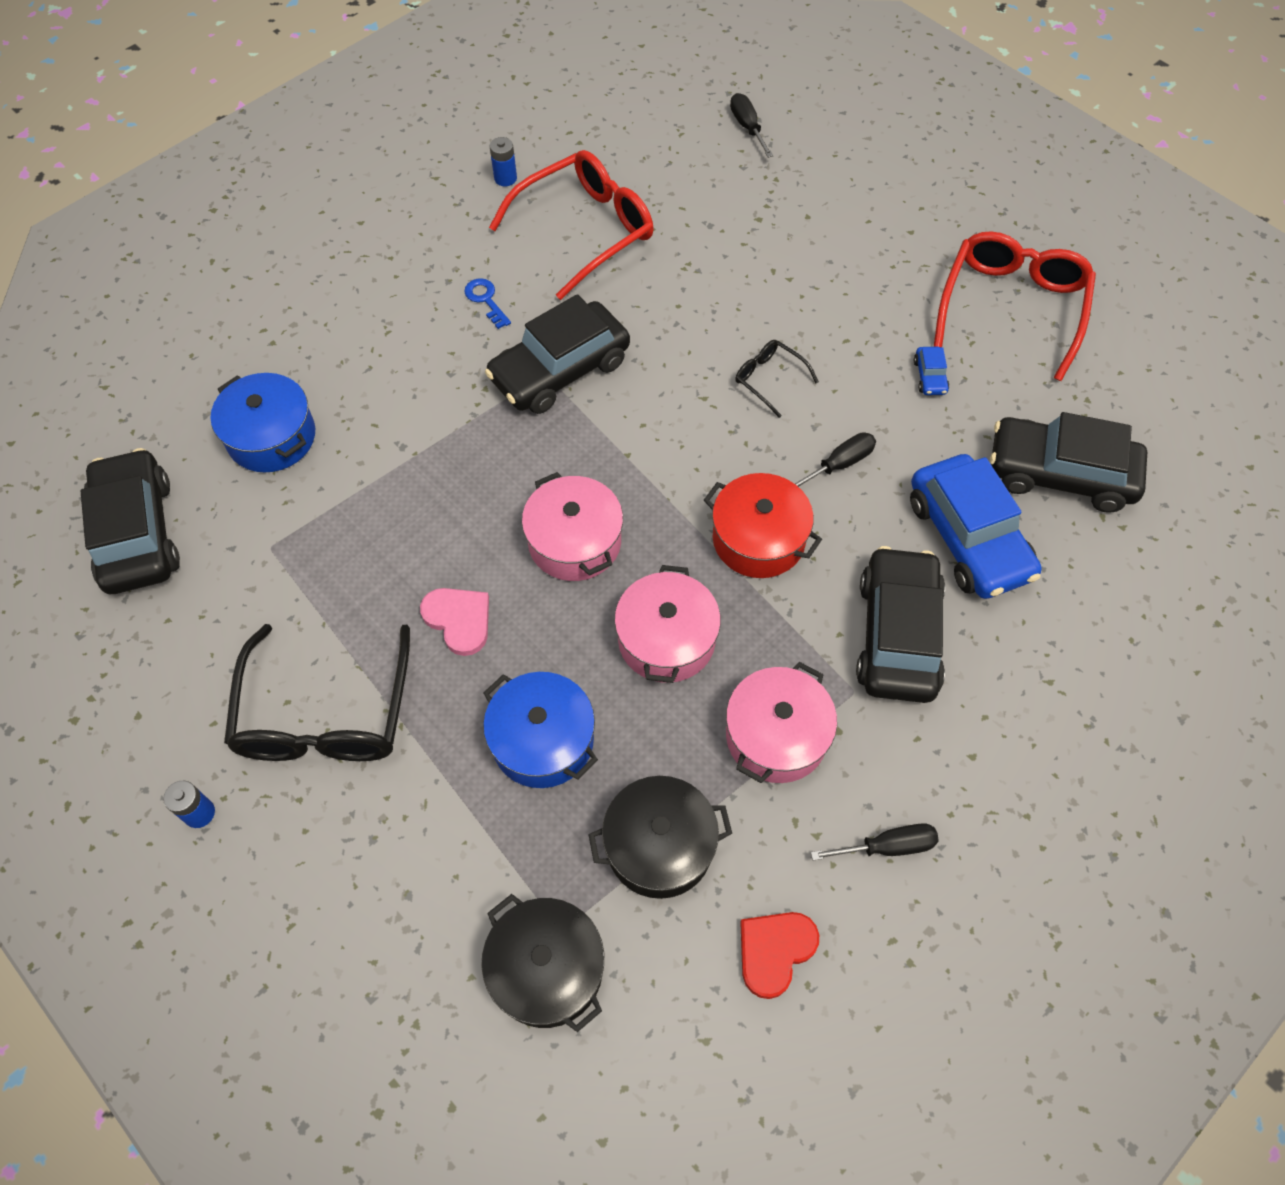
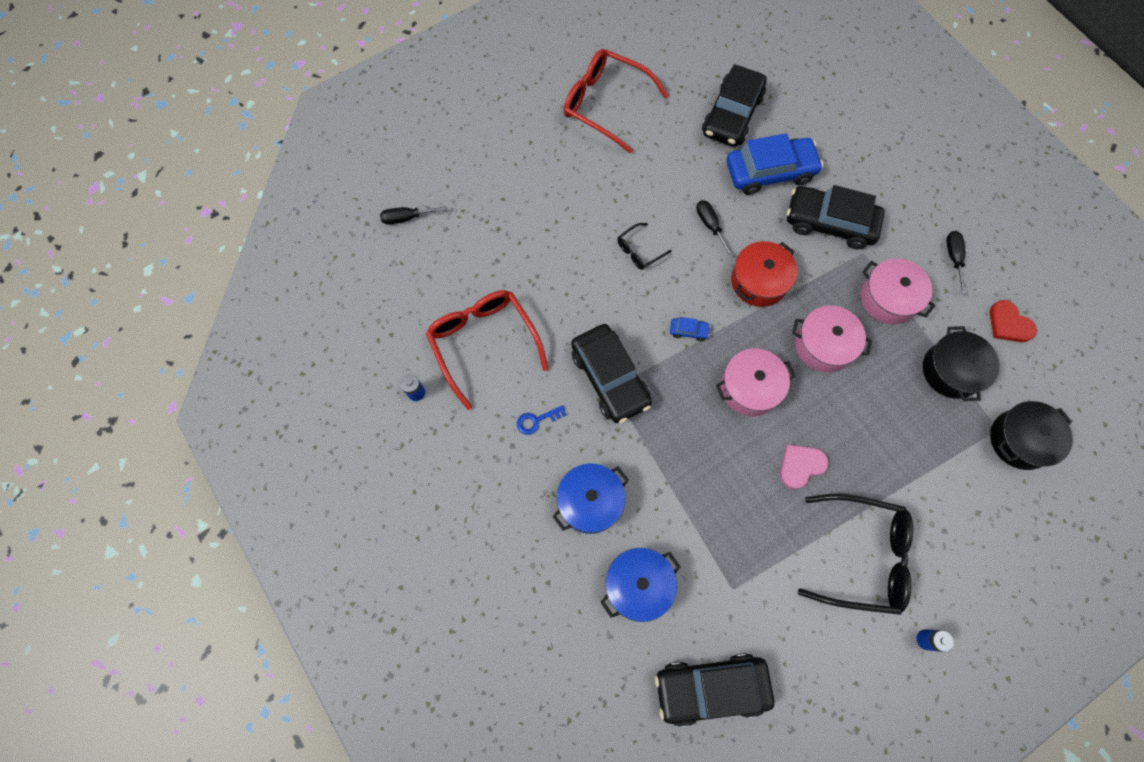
camera: 80 degrees left, 10 degrees up
(543, 740) = (885, 425): blue pot -> blue pot (590, 502)
(930, 376) = (651, 161): blue car -> blue car (688, 331)

